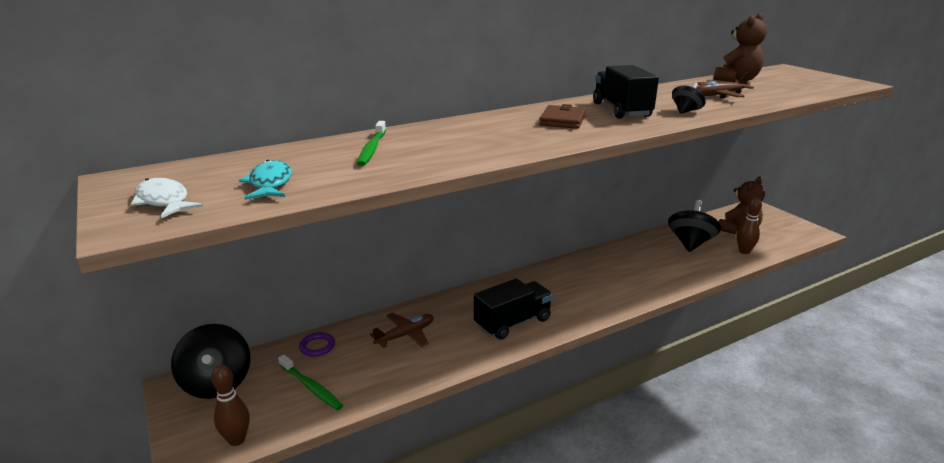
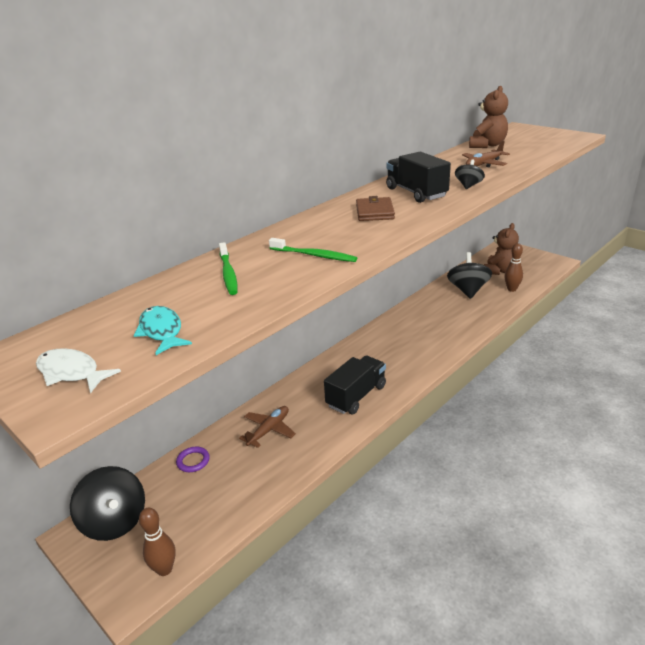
camera: 15 degrees left, 5 degrees up
(311, 387) = (207, 501): green toothbrush -> green toothbrush (314, 255)

